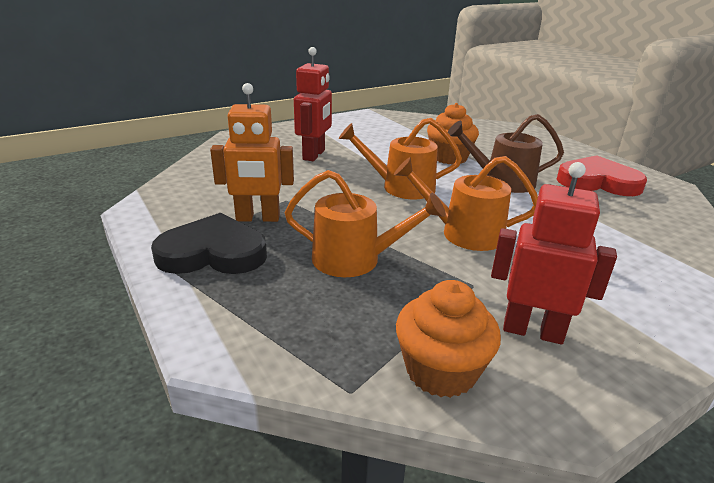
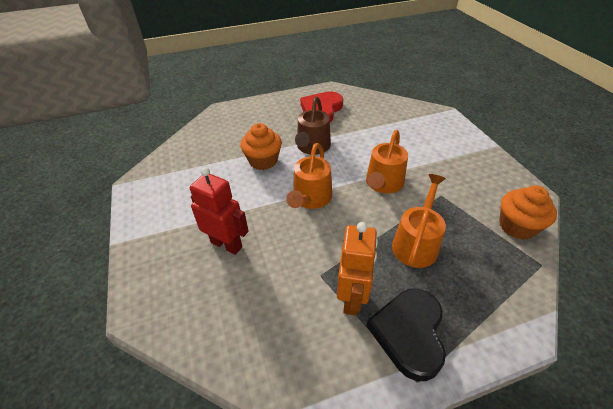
camera: 75 degrees left, 15 degrees up
(532, 331) = (479, 185): red robot -> none

